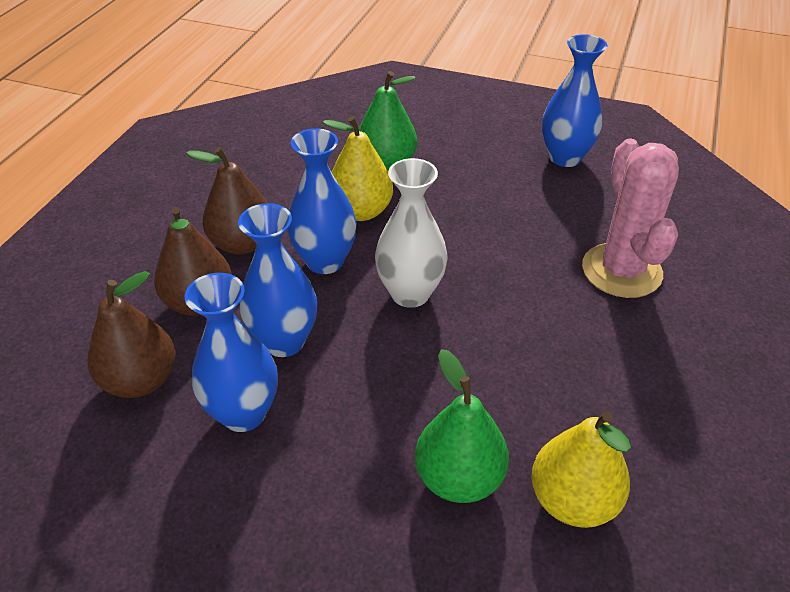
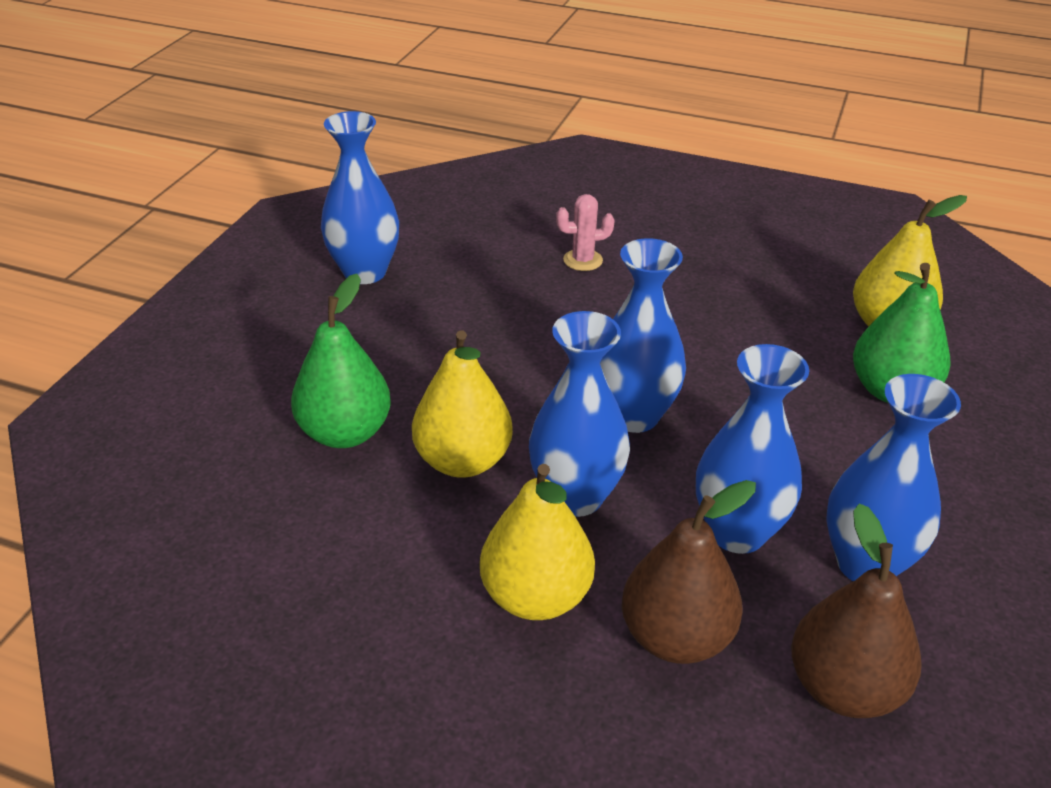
camera: 90 degrees left, 5 degrees down
(242, 243) = (536, 596): brown pear -> yellow pear
(410, 293) = (634, 416): white vase -> blue vase
(621, 271) = (583, 260): pink cactus -> pink cactus, size x0.45

